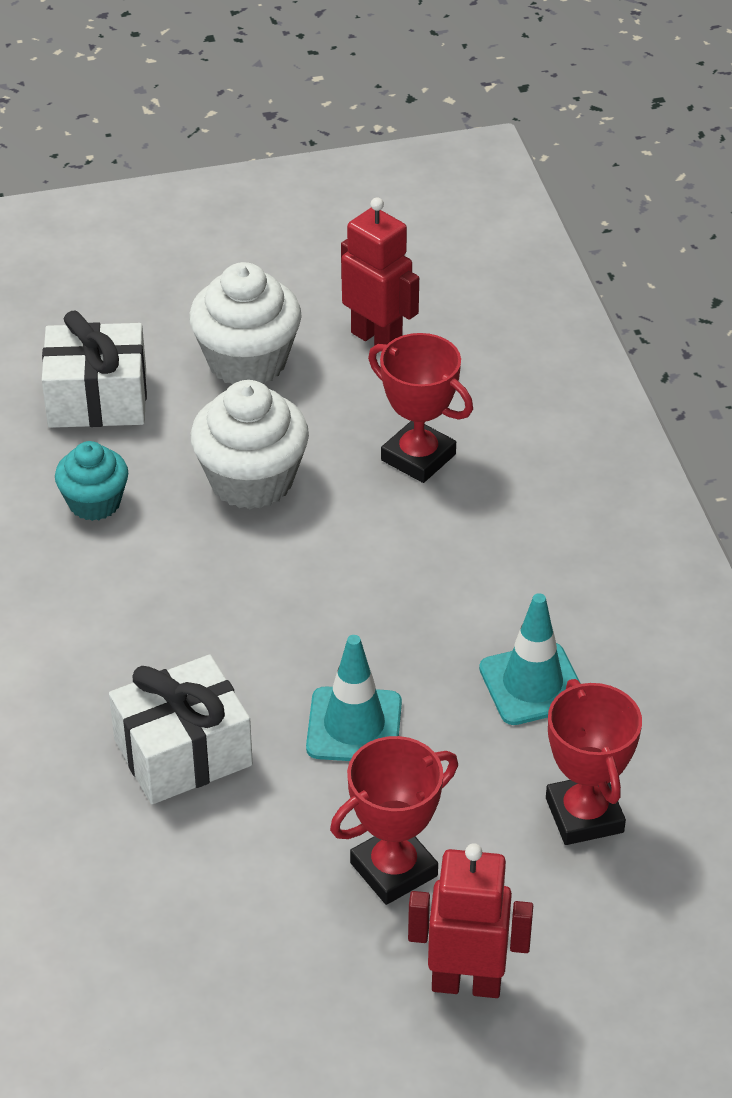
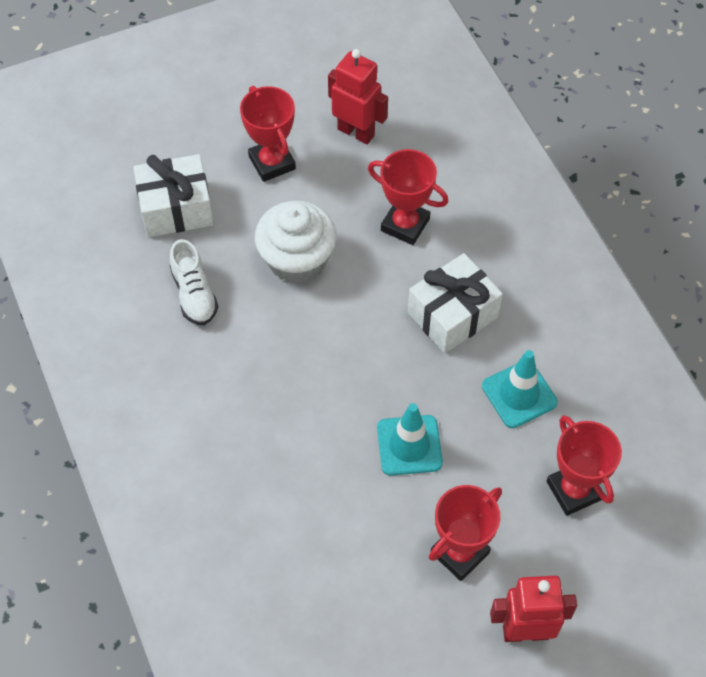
camera: 10 degrees left, 15 degrees up
(94, 502) = (194, 294): turquoise cupcake -> white shoe
(183, 752) = (300, 485): white gift -> white gift (452, 315)
(247, 361) = (272, 163): white cupcake -> red trophy

